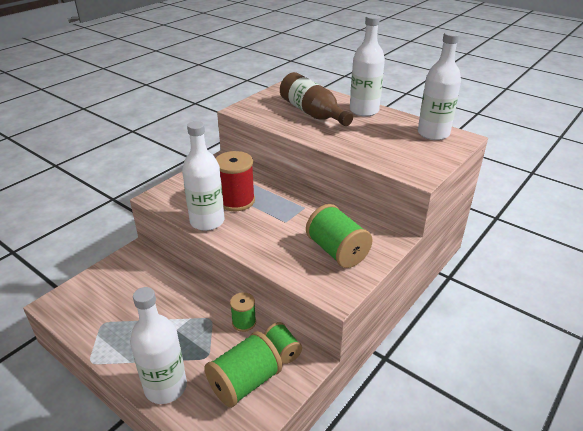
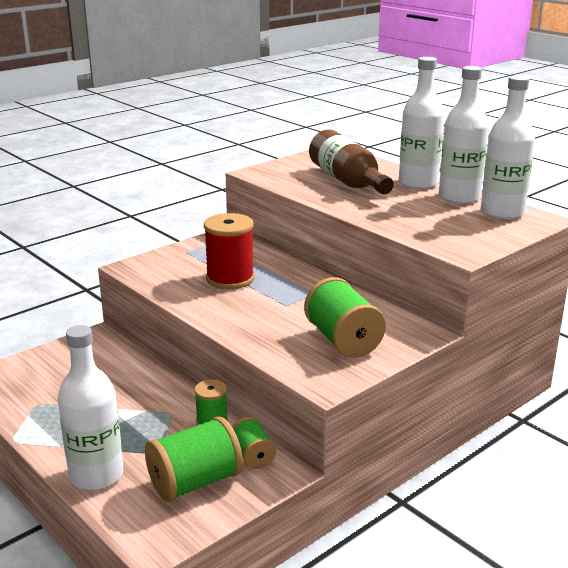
camera: 10 degrees right, 10 degrees down
(207, 221) = (186, 296): white bottle -> white bottle (459, 197)

